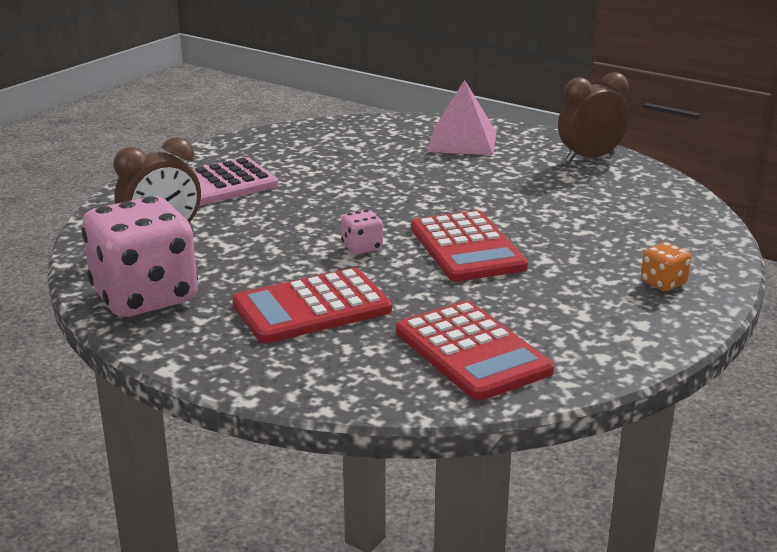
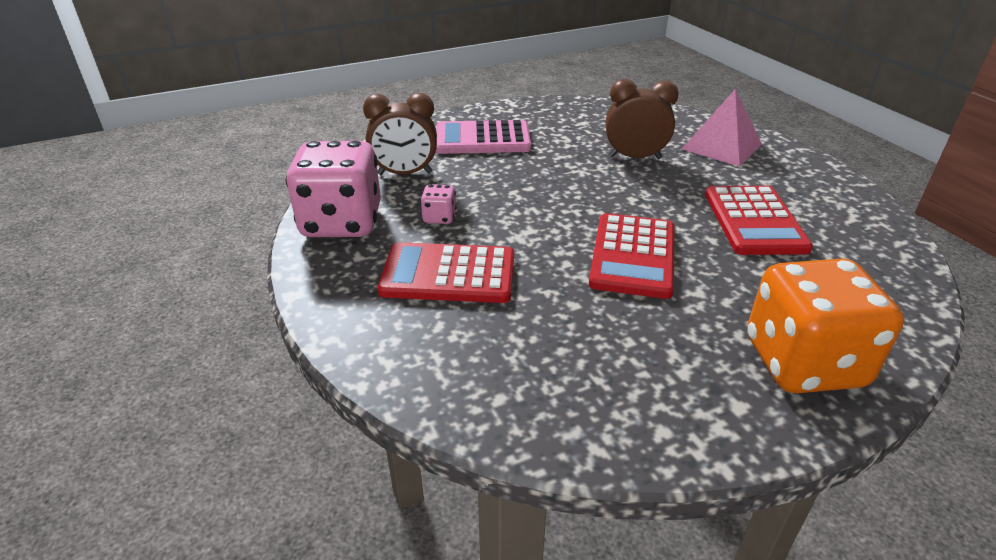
camera: 30 degrees right, 10 degrees up
(362, 248) = (542, 228): pink dice -> pink dice (439, 218)
(472, 351) = (539, 373): red calculator -> red calculator (754, 221)
(590, 158) = (835, 193): brown clock -> brown clock (634, 157)
(663, 283) = (803, 363): orange dice -> orange dice, size x2.40

